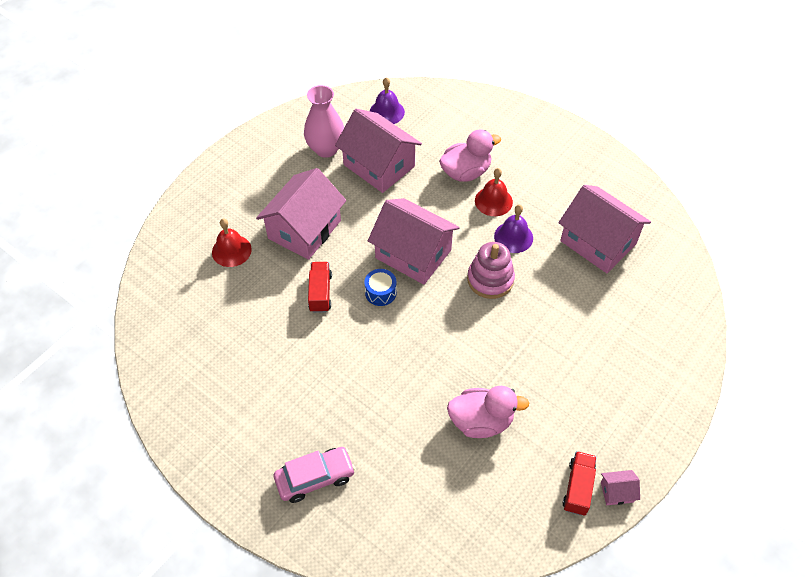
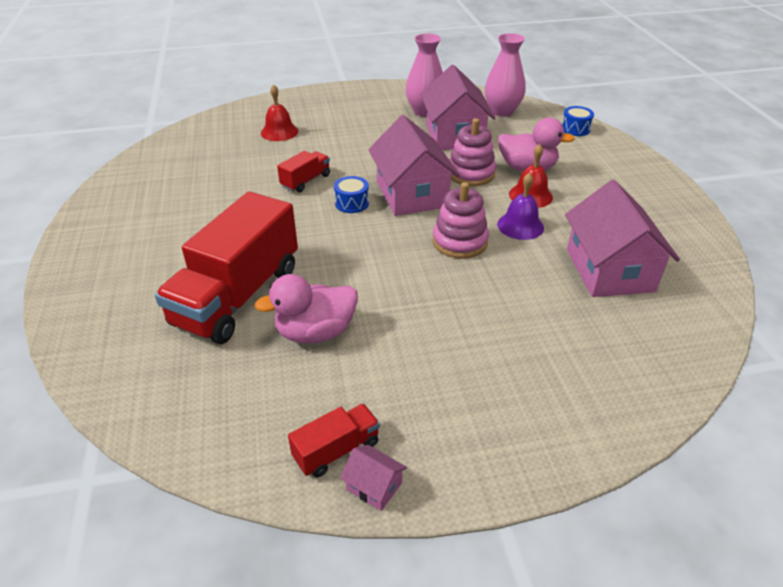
camera: 40 degrees right, 15 degrees down
(304, 229) = (346, 144): pink house -> none
(315, 478) = (133, 283): pink car -> none
(387, 112) = (502, 111): purple bell -> pink vase
(400, 432) = (237, 296): none -> red truck
(432, 204) = (470, 174): none -> pink stacking toy
(459, 103) = (575, 129): none -> blue drum
(481, 421) = (315, 332): pink duck -> pink duck turned 120 degrees clockwise

